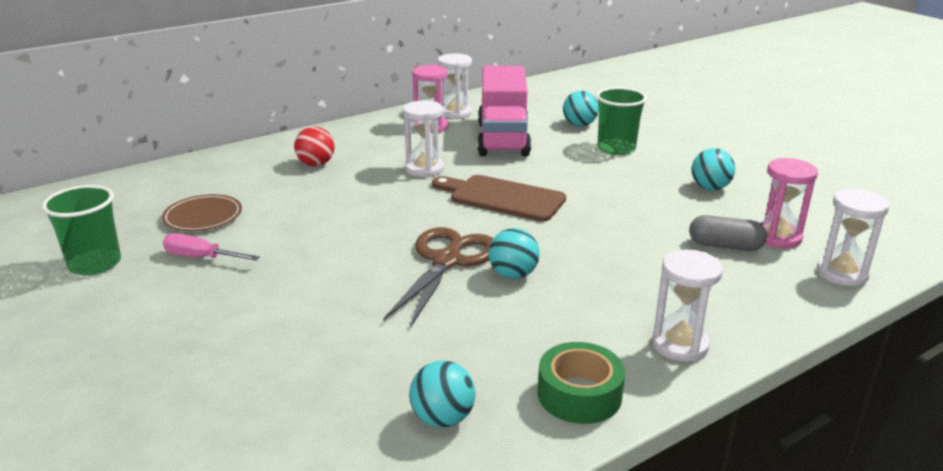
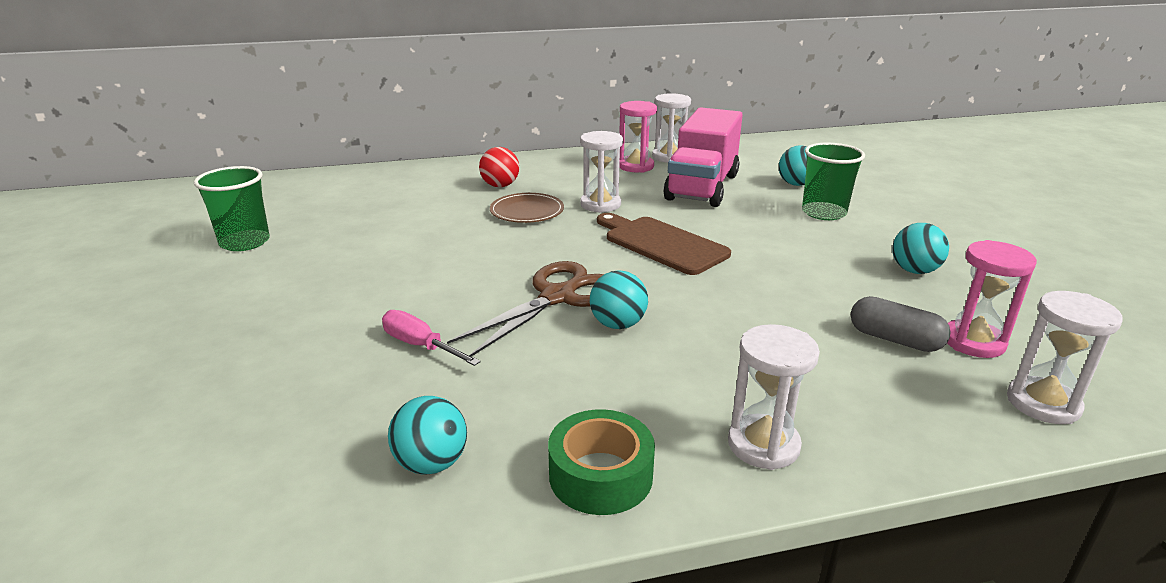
camera: 20 degrees right, 0 degrees up
(200, 257) = (333, 252): pink screwdriver -> pink screwdriver (419, 345)
(203, 216) = (365, 216): brown plate -> brown plate (527, 211)

